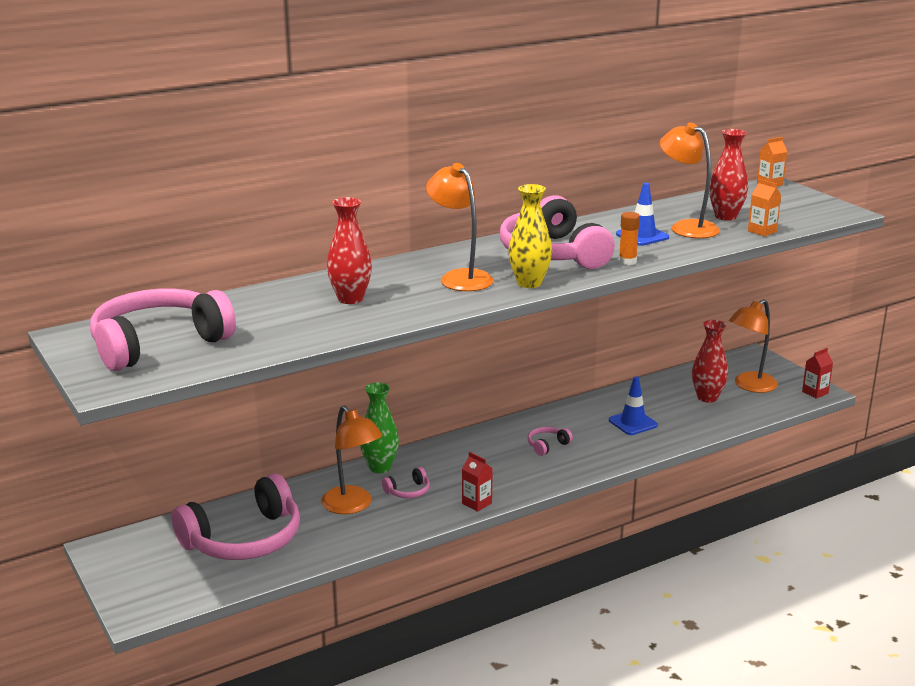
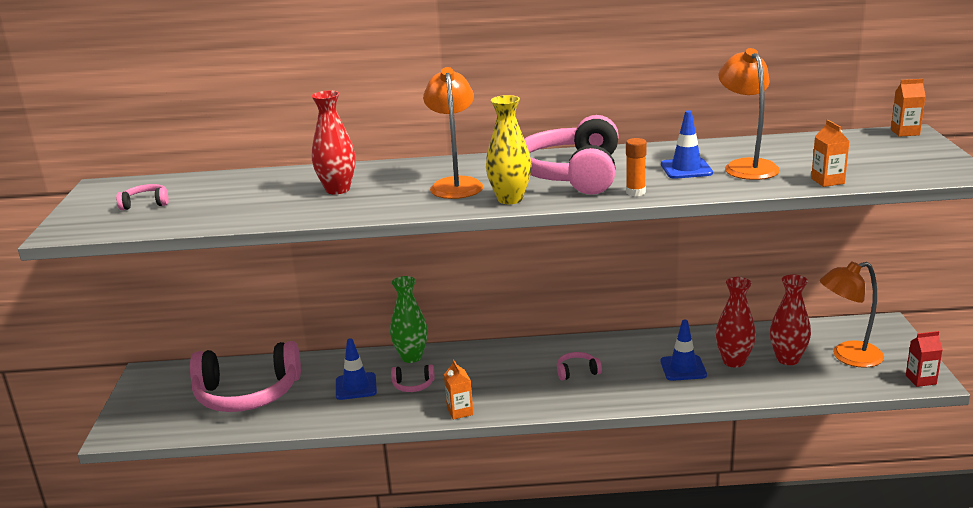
camera: 30 degrees right, 0 degrees up
(158, 344) = (145, 204): pink headphones -> pink headphones, size x0.40
(352, 506) = (356, 386): orange lamp -> blue traffic cone
(477, 503) = (460, 411): red carton -> orange carton
(725, 216) = (805, 160): red vase -> red vase (733, 361)

